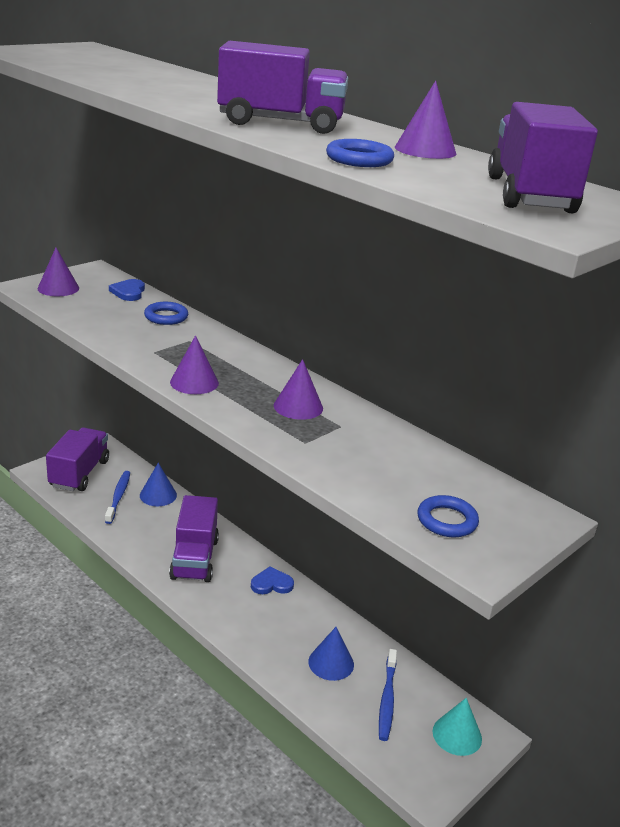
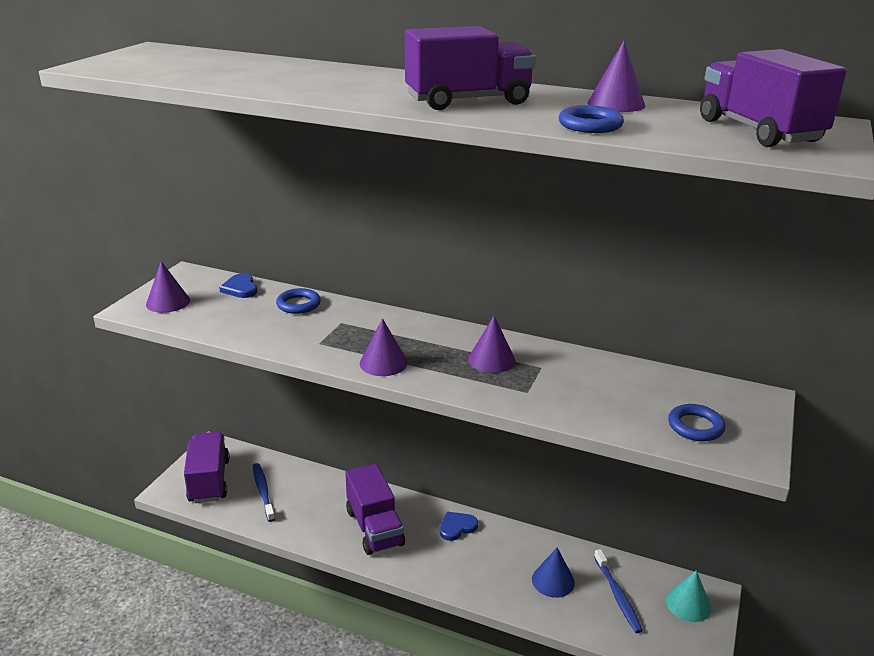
camera: 20 degrees left, 0 degrees up
(158, 495) = (299, 478): blue cone -> none

